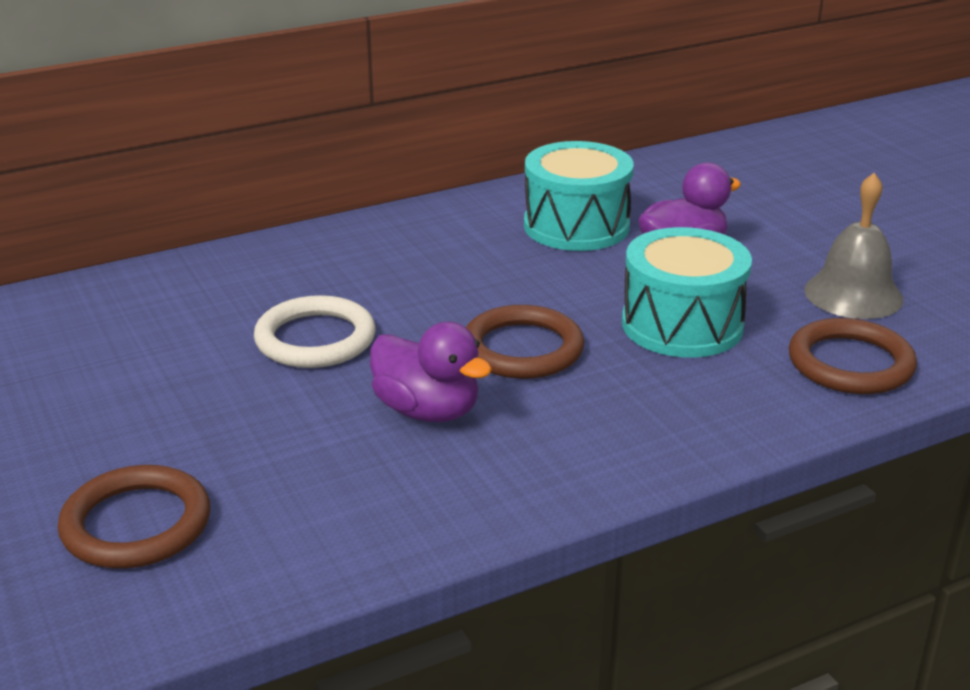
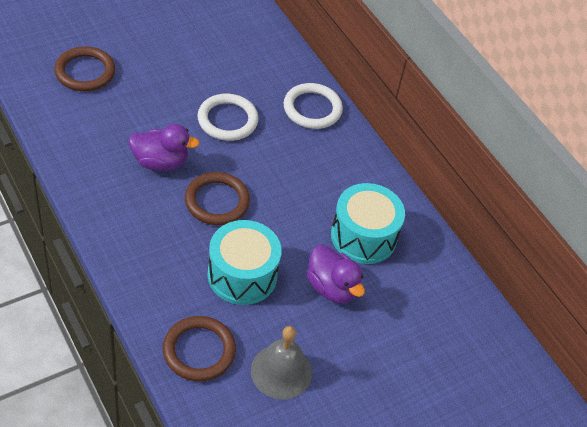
camera: 80 degrees right, 20 degrees up
(294, 258) = (312, 109): none -> white ring
(427, 411) = (160, 162): purple duck -> purple duck turned 120 degrees counterclockwise

